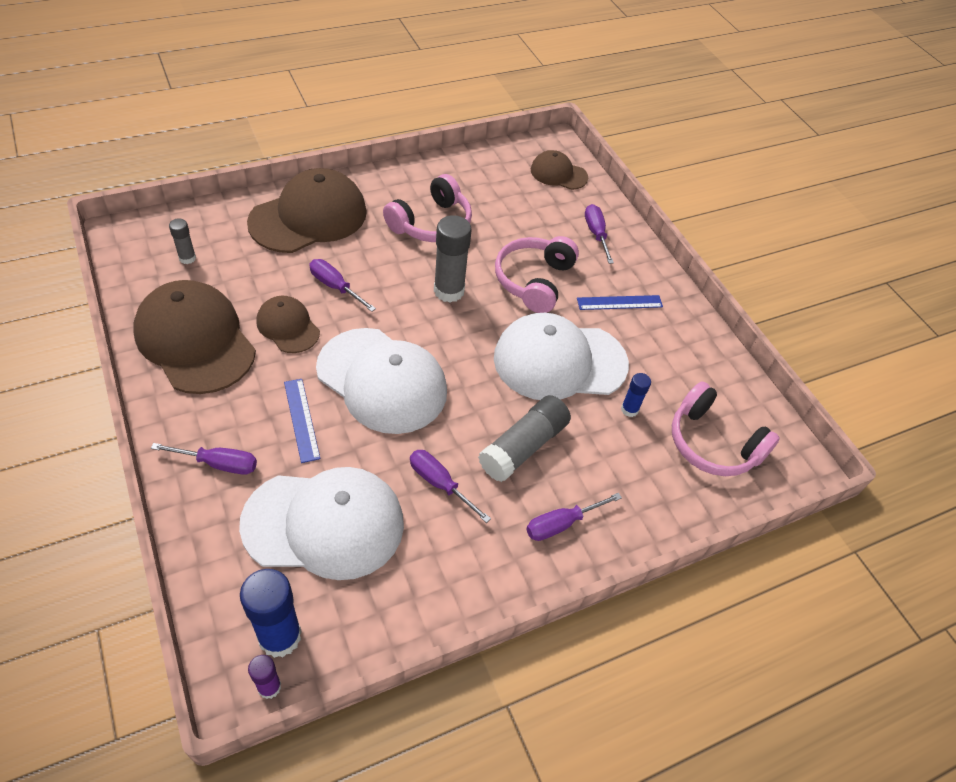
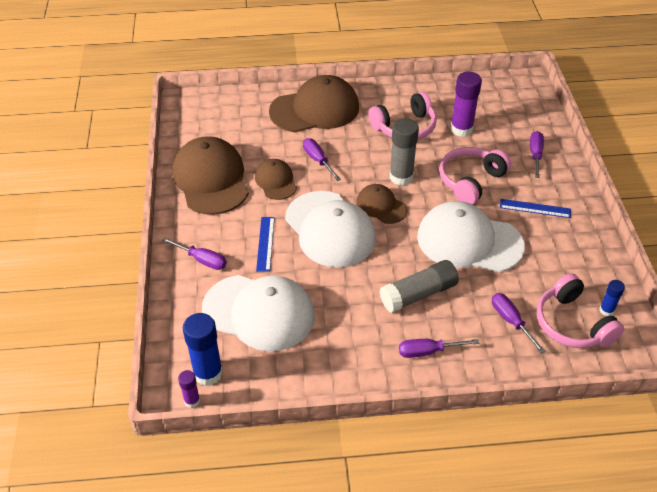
camera: 25 degrees right, 5 degrees down
(187, 258) = (222, 125): grey glue stick -> none
(440, 484) = (348, 305): purple screwdriver -> purple screwdriver (511, 321)
(500, 215) = (461, 129): none -> purple glue stick
(558, 173) = (521, 105): brown cap -> brown cap (381, 206)
(629, 409) = (512, 286): blue glue stick -> blue glue stick (606, 310)

